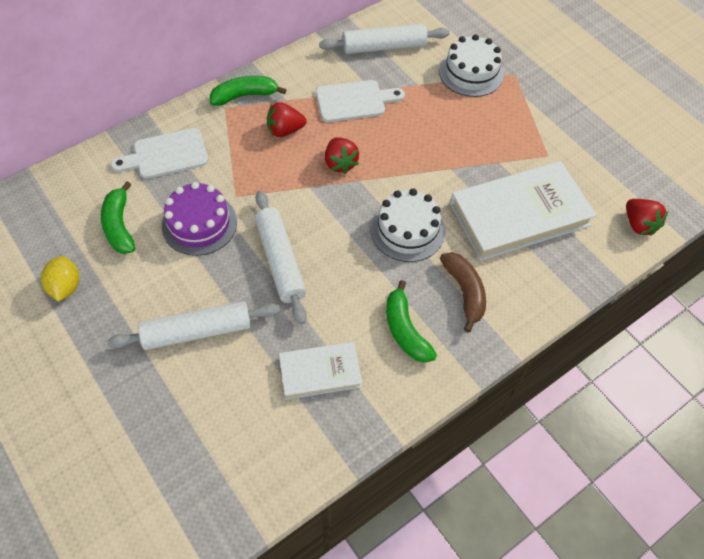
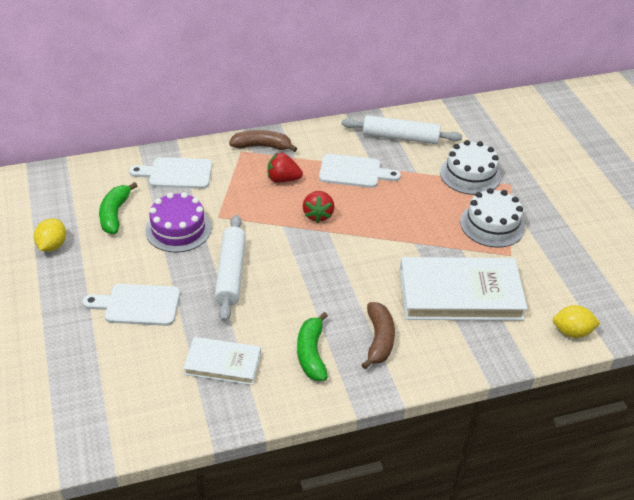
camera: 20 degrees right, 15 degrees down
(197, 331) = (138, 305): white rolling pin -> white cutting board
(245, 95) = (262, 146): green banana -> brown banana
(407, 230) = (351, 279): white cake -> white cake (492, 225)
(638, 224) = (572, 332): red strawberry -> yellow lemon

